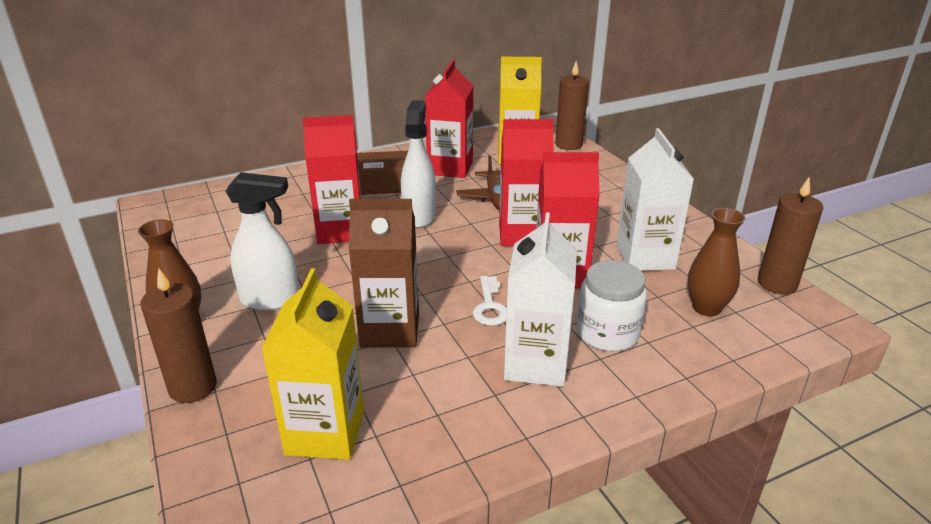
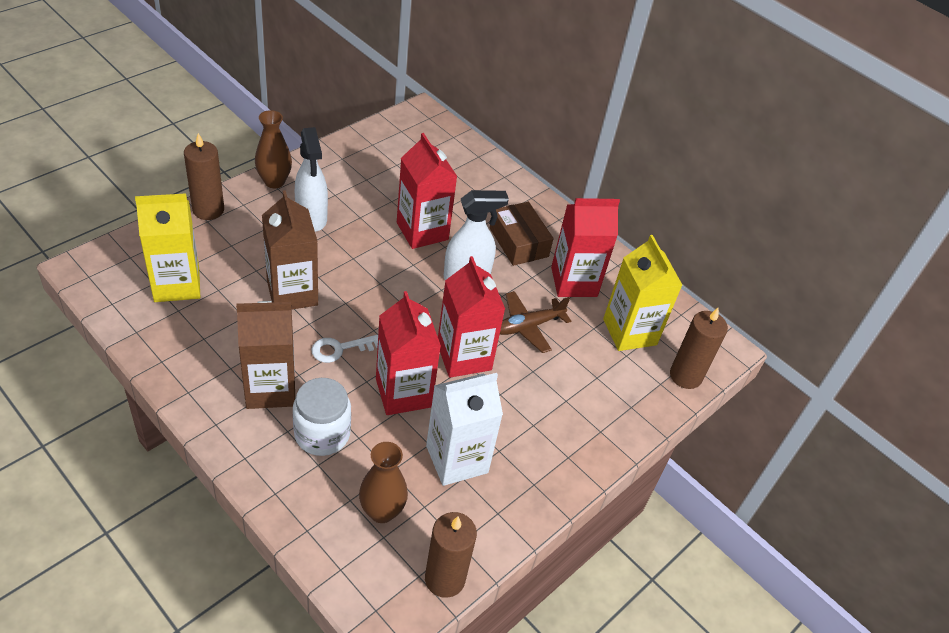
camera: 65 degrees right, 15 degrees up
(536, 364) = (270, 388): white carton -> brown carton

